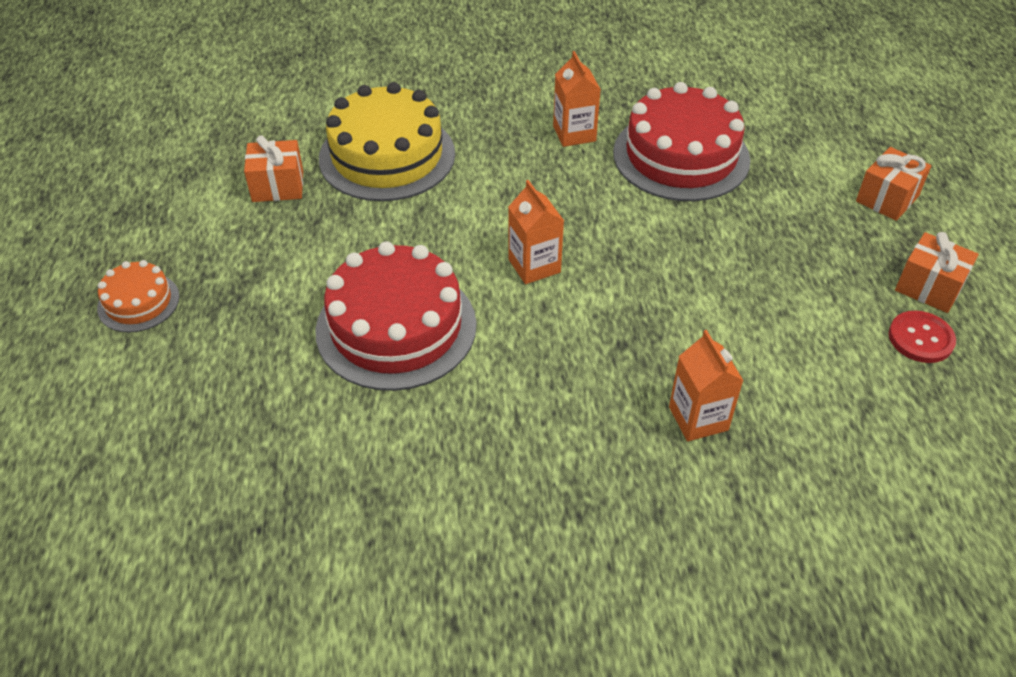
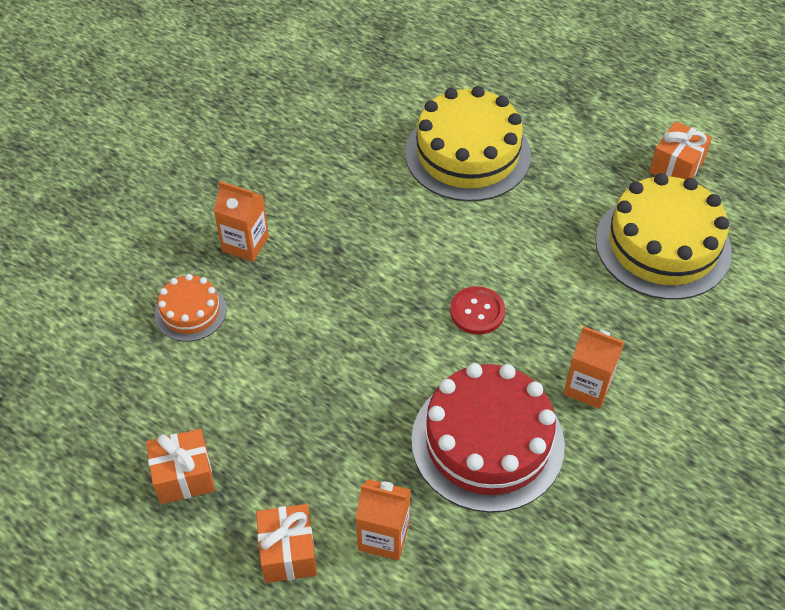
camera: 130 degrees right, 5 degrees up
(138, 302) = (605, 58): orange cake -> orange cake (190, 312)
(396, 327) = (467, 154): red cake -> yellow cake
(534, 266) = (454, 254): orange carton -> orange carton (383, 536)
(920, 338) = (157, 420): red button -> red button (477, 312)

